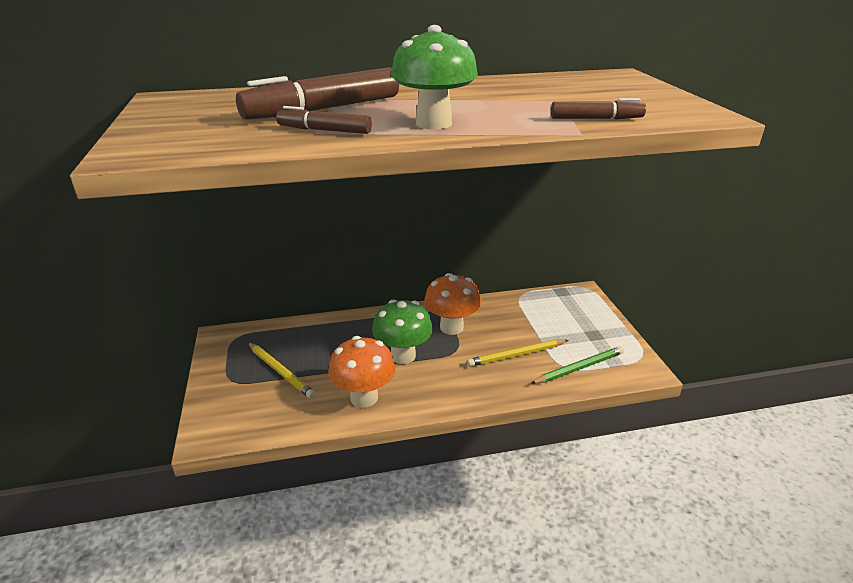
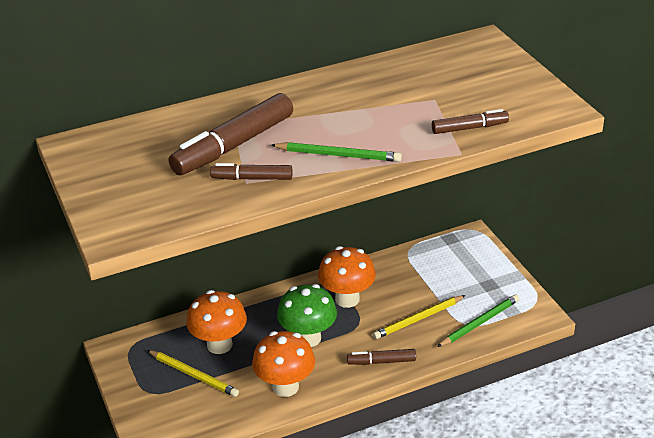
camera: 10 degrees left, 5 degrees up
(317, 348) = (219, 345): none -> orange mushroom
(433, 123) = (338, 155): green mushroom -> green pencil
(469, 389) = (381, 361): none -> brown marker

